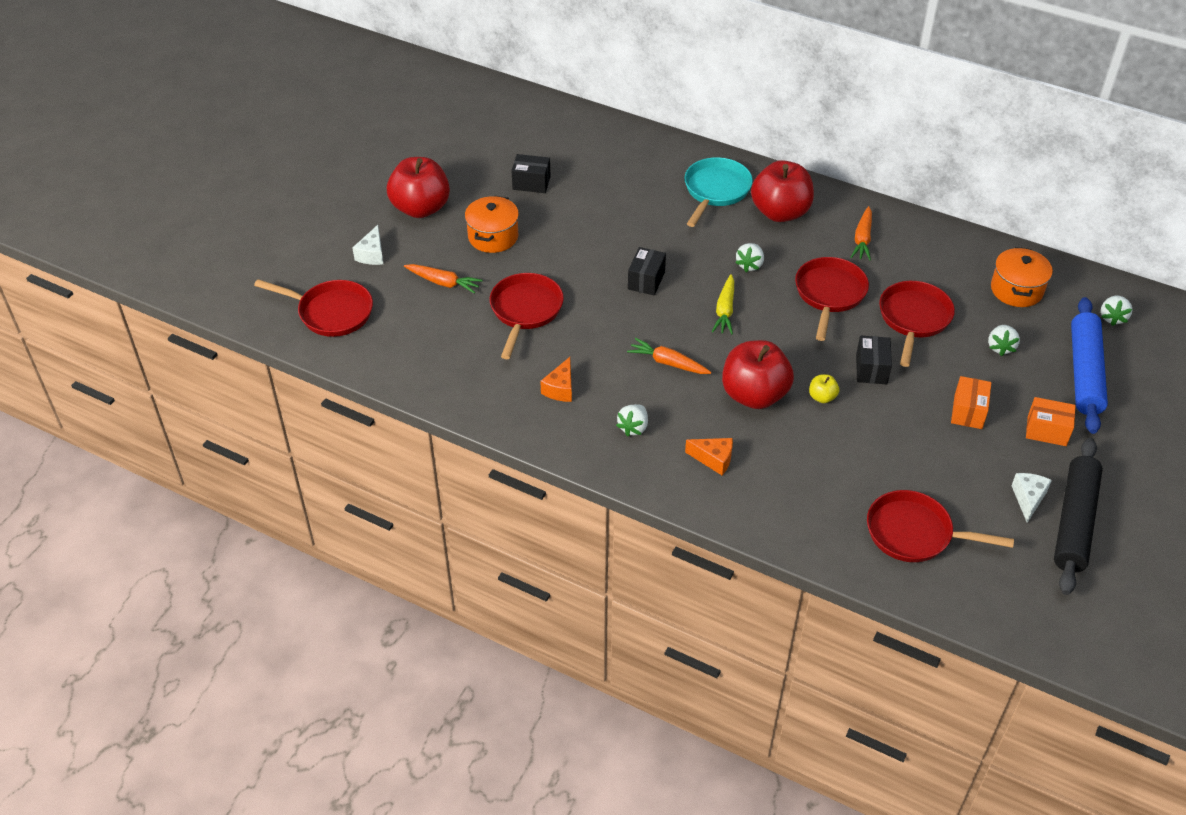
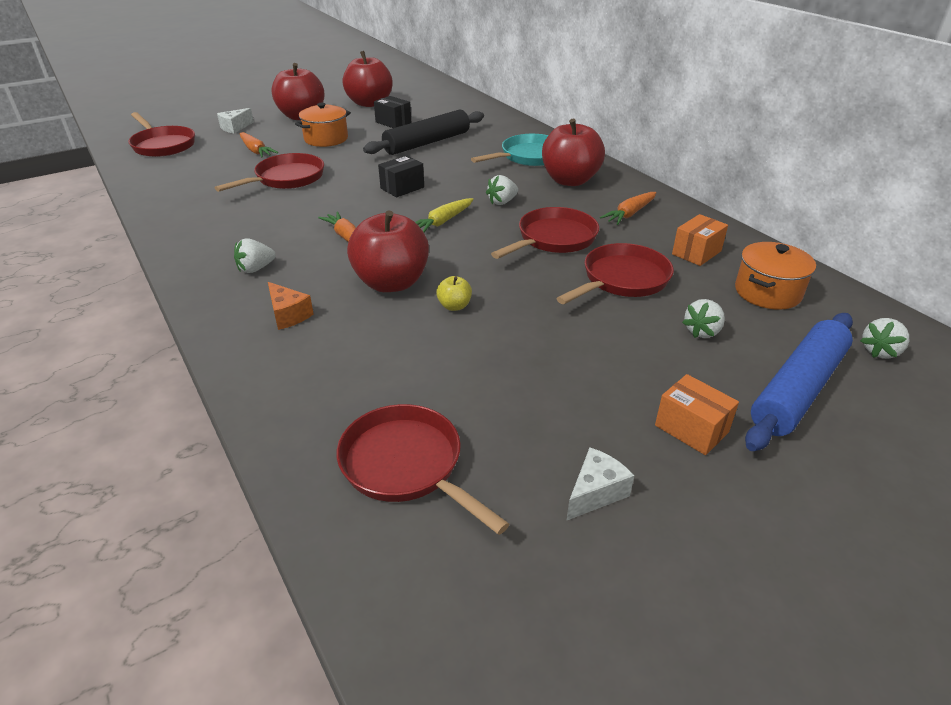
camera: 30 degrees right, 10 degrees down
(468, 158) = (369, 103): none -> red apple
(560, 388) = (239, 227): orange cheese -> none
(871, 369) = (532, 302): black box -> none
(968, 412) = (604, 373): orange box -> orange box (696, 253)
(1074, 522) = (639, 551): black rolling pin -> black rolling pin (427, 143)

